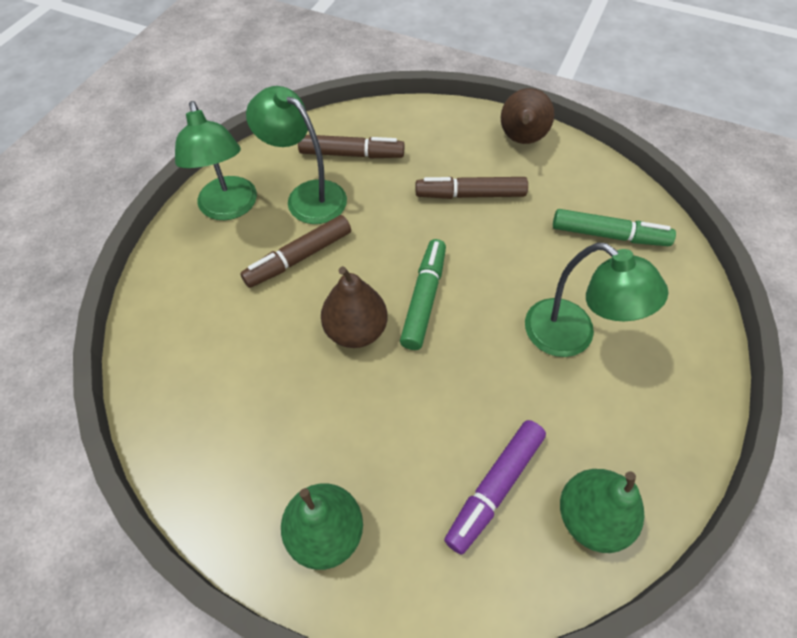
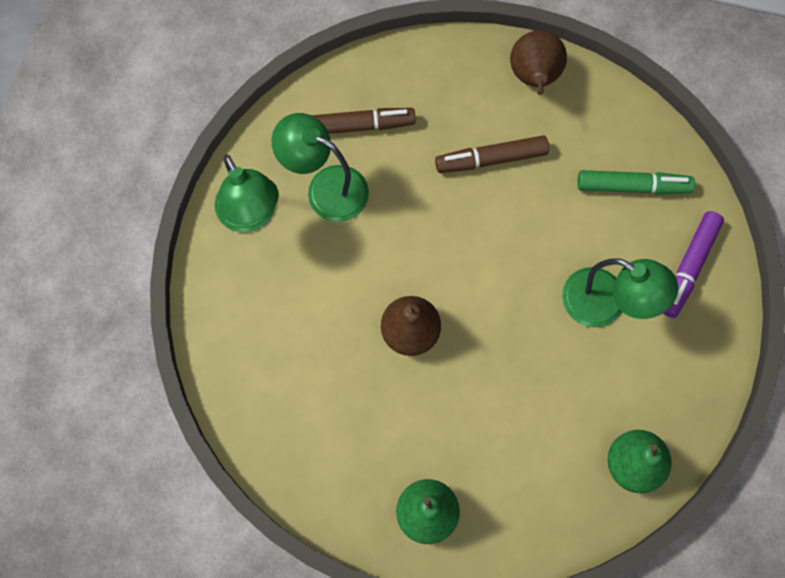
camera: 10 degrees left, 15 degrees up
(299, 257) = (337, 262): brown marker -> none
(424, 299) = (466, 288): green marker -> none
(495, 487) = (555, 454): purple marker -> purple marker (689, 267)

